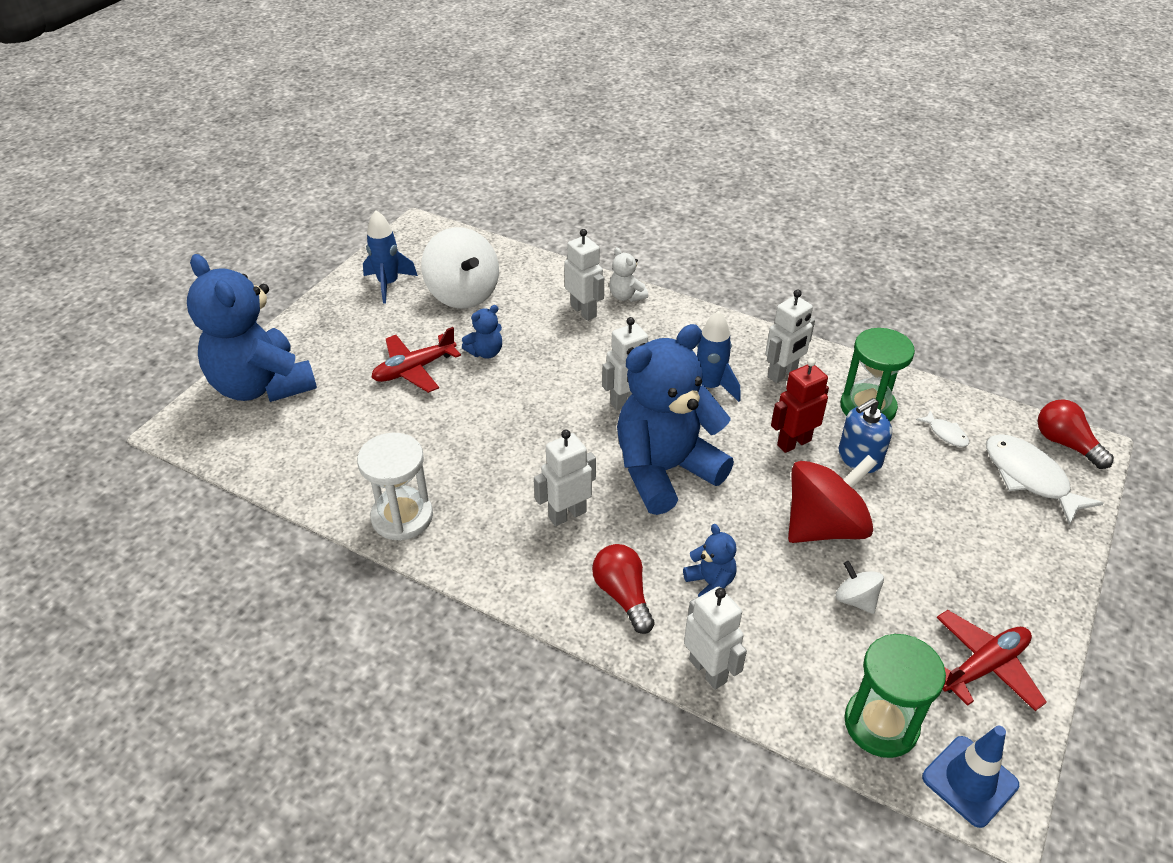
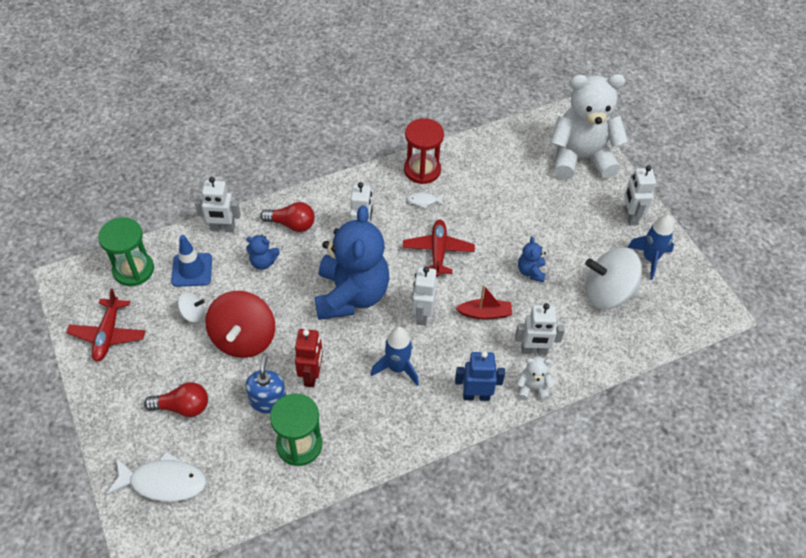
camera: 125 degrees right, 10 degrees up
(262, 386) = (580, 158): blue teddy bear -> white teddy bear
(402, 517) = (422, 170): white hourglass -> red hourglass
(414, 369) = (541, 229): red plane -> red plane (438, 251)
(575, 360) = (485, 313): none -> red boat
(675, 324) = (476, 395): none -> blue robot
(782, 374) = (372, 421): white robot -> white robot (630, 216)
(945, 434) = (237, 470): white fish -> white fish (424, 201)
(969, 781) = (80, 279): blue traffic cone -> blue traffic cone (192, 270)
(1065, 444) = (160, 537): red light bulb -> red light bulb (182, 407)

